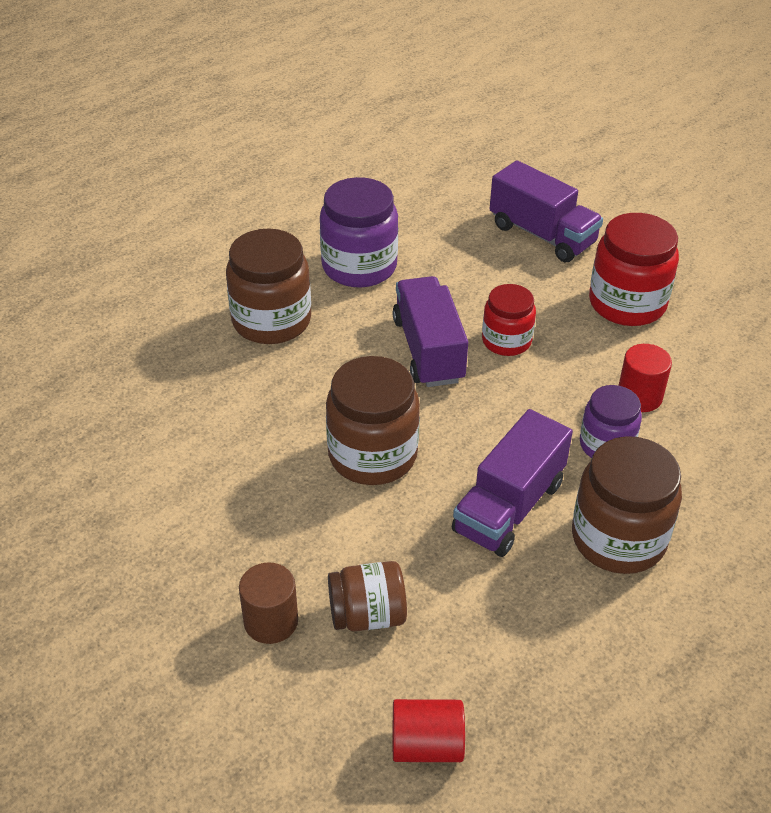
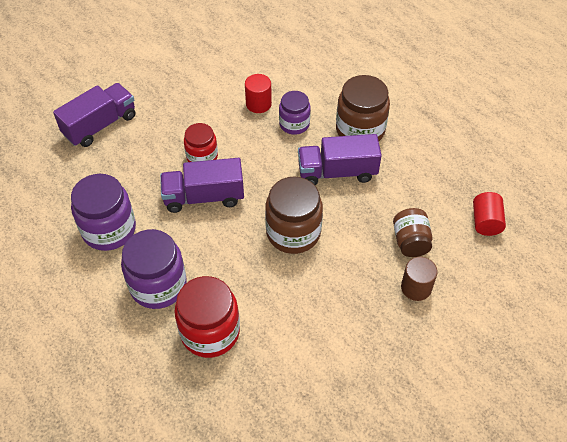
camera: 85 degrees left, 10 degrees up
(271, 321) = (158, 285): brown jar -> purple jar
(509, 507) = (337, 172): purple truck -> purple truck turned 135 degrees clockwise
(627, 303) = (178, 95): red jar -> red jar (210, 332)

